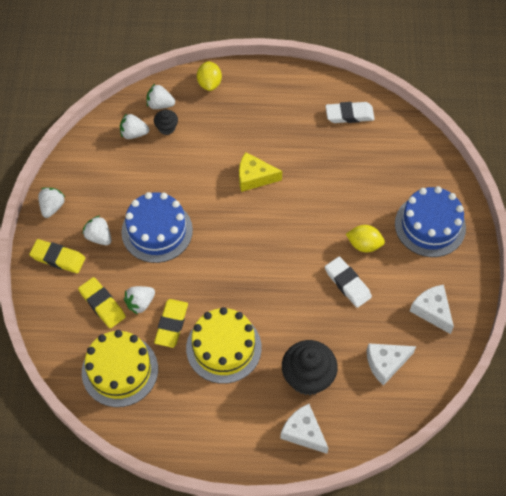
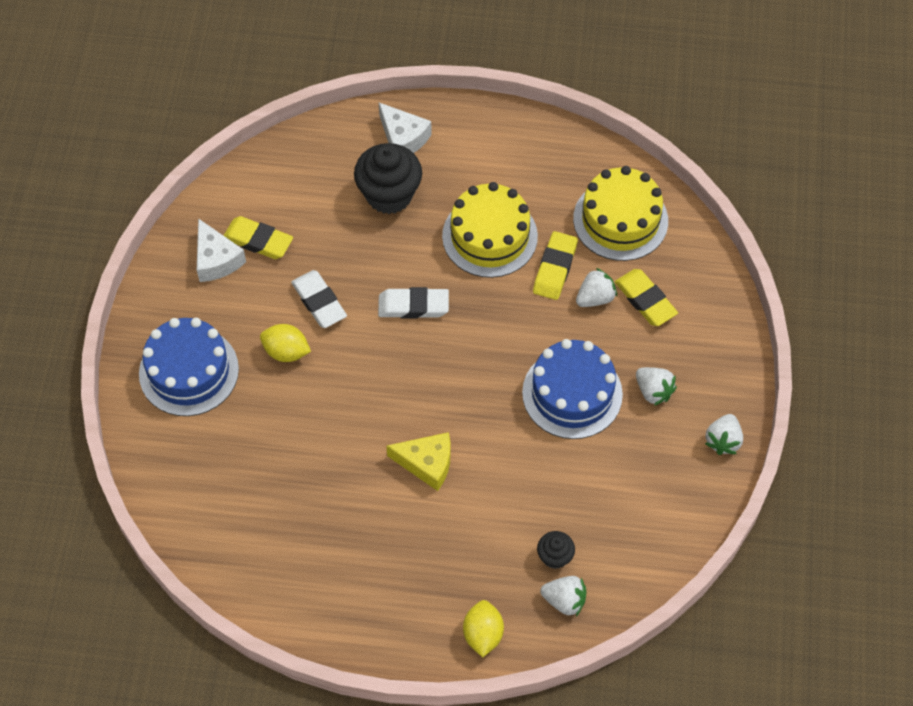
camera: 175 degrees left, 0 degrees up
(58, 258) = (708, 366): yellow eraser -> yellow eraser (258, 241)
(134, 133) = (606, 551): white strawberry -> none
(349, 115) = (266, 557): white eraser -> white eraser (413, 306)
(386, 363) = (290, 203): white cheese -> none

